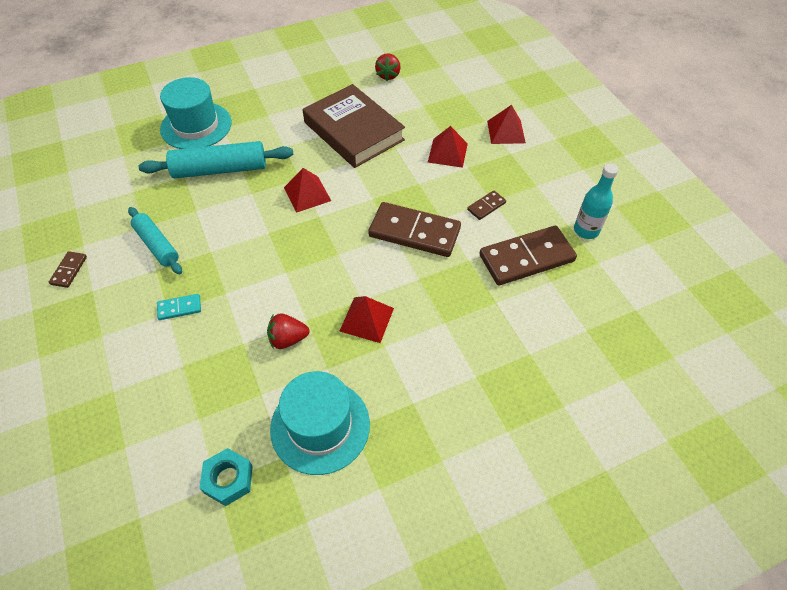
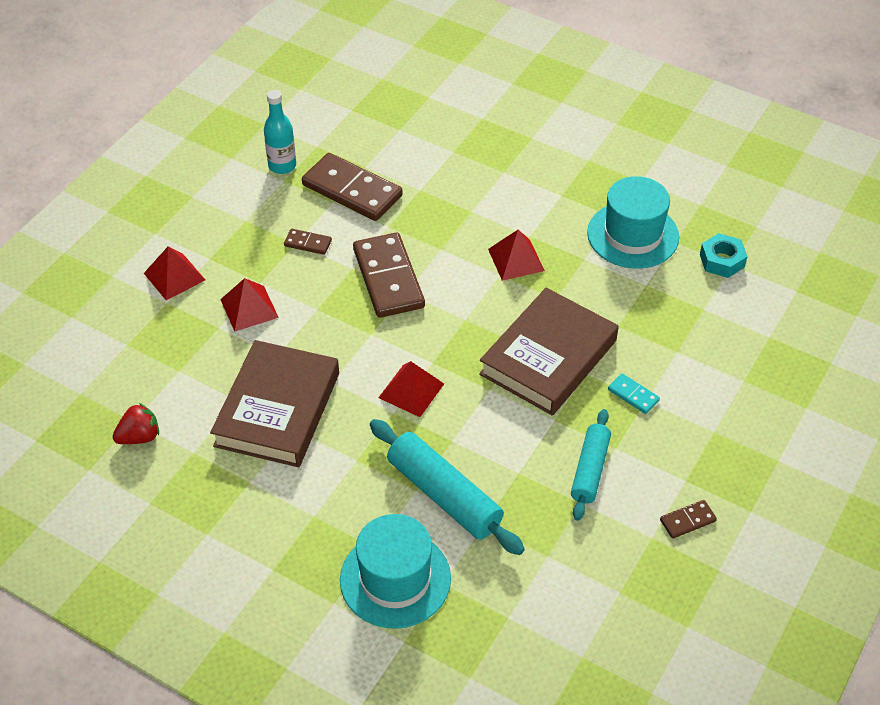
camera: 125 degrees left, 5 degrees down
(260, 280) = (548, 357): none -> brown book
(288, 339) = (585, 298): red strawberry -> none

